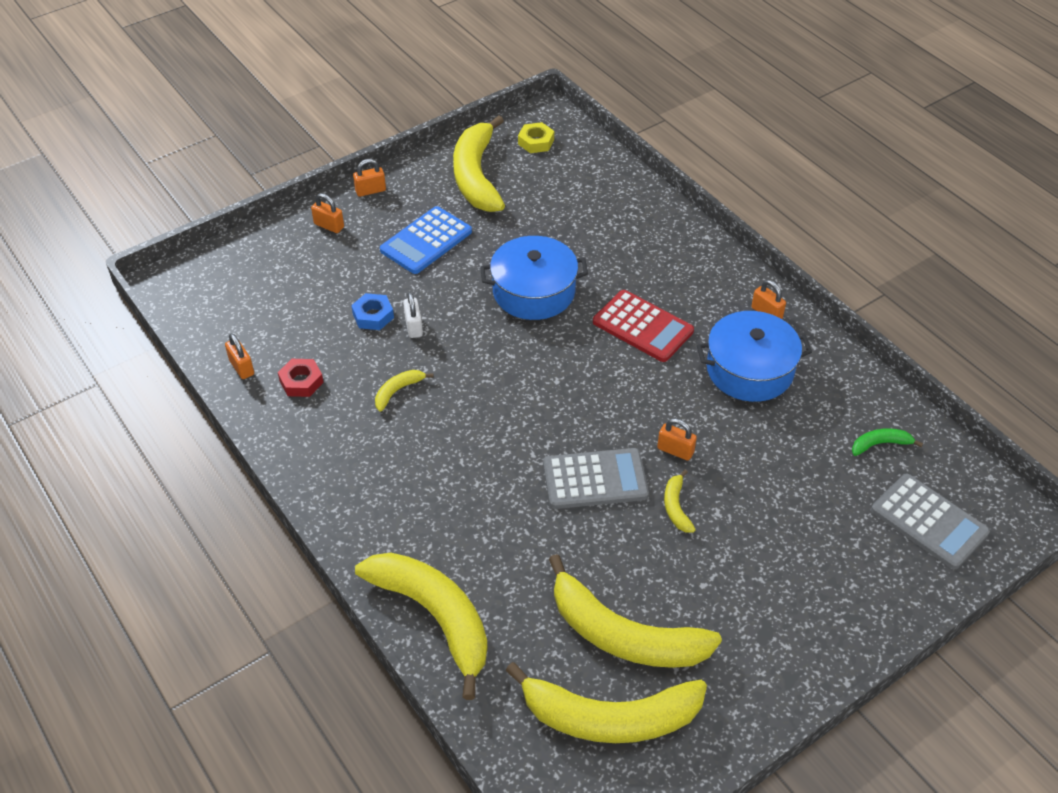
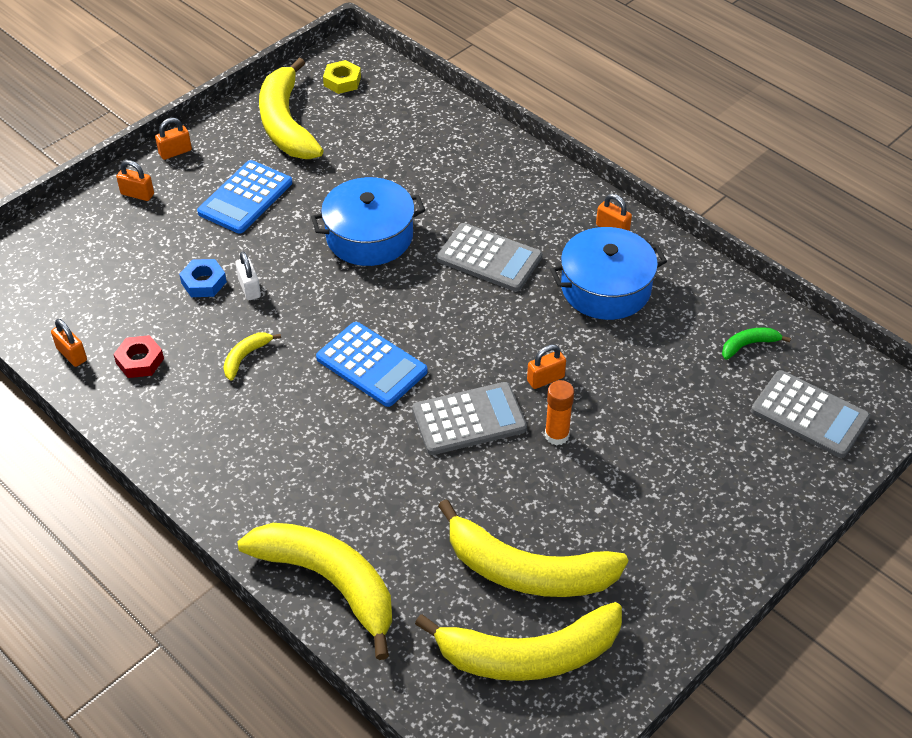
camera: 10 degrees left, 0 degrees up
(513, 414) = (371, 365): none -> blue calculator
(642, 327) = (489, 258): red calculator -> grey calculator
(675, 450) = (545, 379): orange padlock -> orange padlock turned 45 degrees counterclockwise
(676, 507) = (556, 435): yellow banana -> orange glue stick

